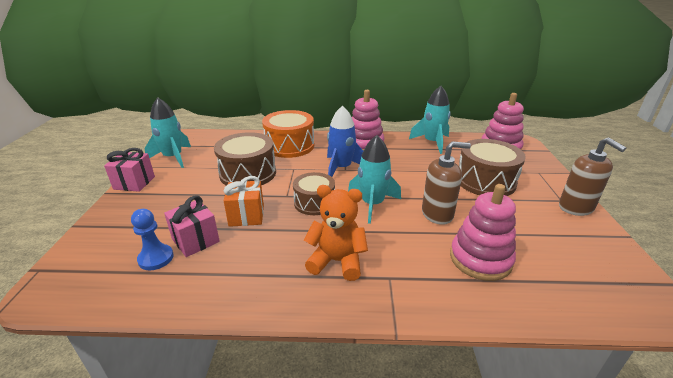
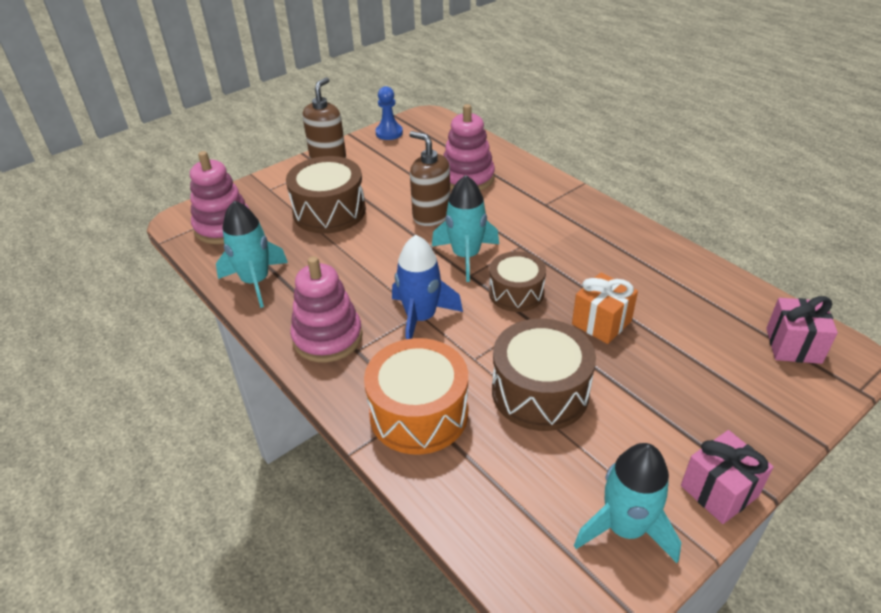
camera: 130 degrees left, 10 degrees up
(156, 258) = (726, 328): blue pawn -> blue pawn (389, 133)
(195, 240) = (676, 325): pink gift -> pink gift (793, 345)
(337, 261) = (567, 233): orange teddy bear -> none

